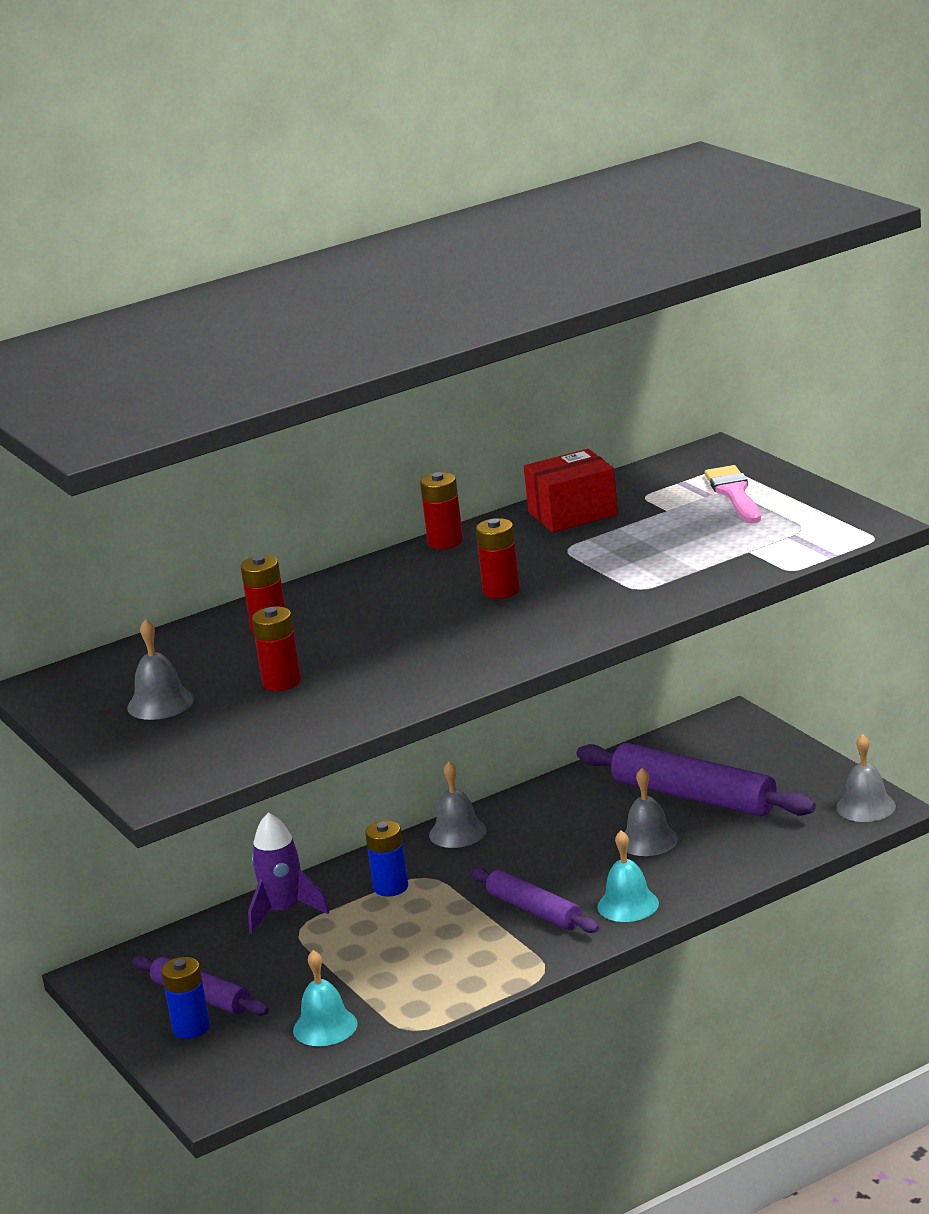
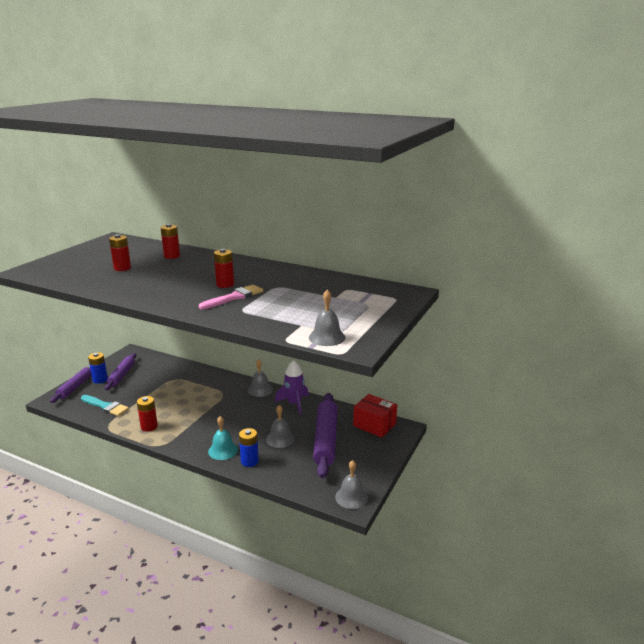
camera: 55 degrees right, 0 degrees up
(160, 703) = (100, 255): grey bell -> grey bell (327, 337)
(284, 911) = (185, 372): purple rocket -> purple rocket (294, 404)
(325, 1027) = (106, 406): turquoise bell -> turquoise brush
(391, 887) = (211, 388): blue battery -> blue battery (249, 461)
(445, 542) = (269, 265): red battery -> red battery (149, 427)
(534, 910) = (208, 427): purple rolling pin -> purple rolling pin (75, 387)
(573, 513) = (315, 280): red box -> red box (374, 425)
(734, 493) = (367, 307): pink brush -> pink brush (234, 297)

